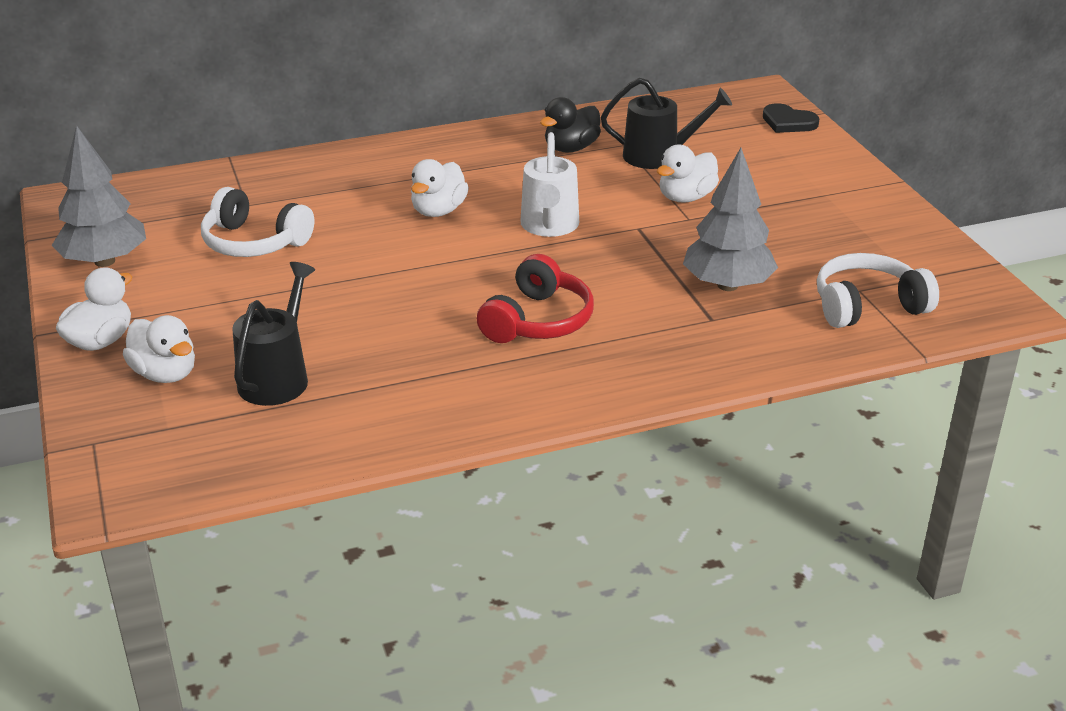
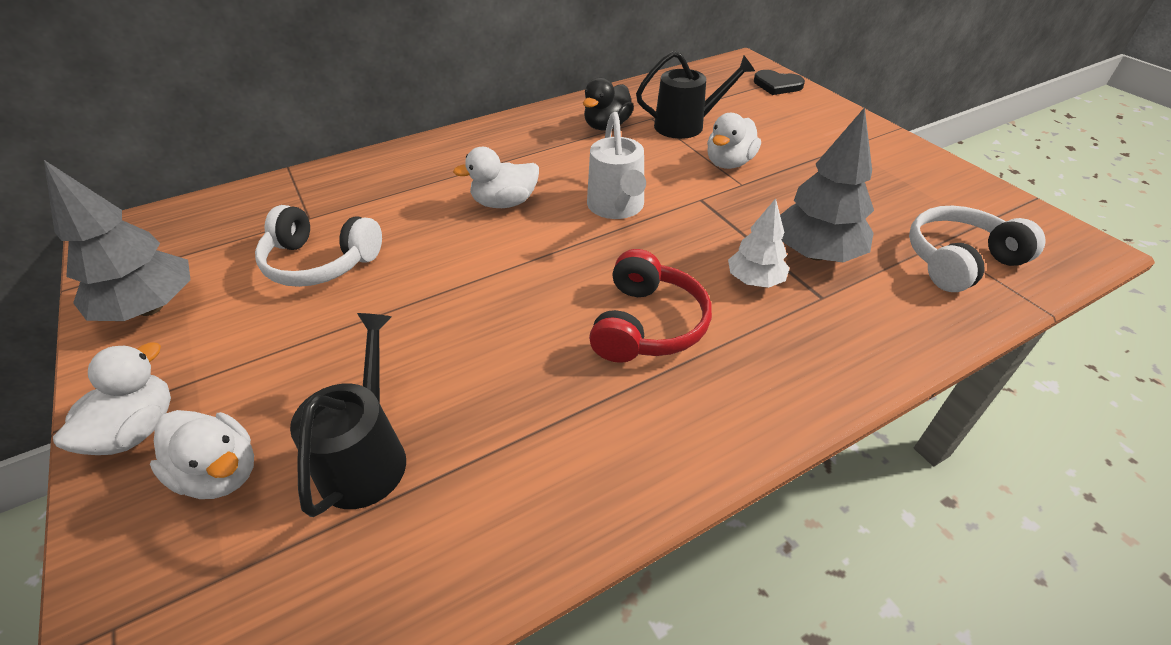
camera: 10 degrees left, 10 degrees up
(438, 211) = (504, 203): white duck -> white duck turned 60 degrees clockwise
(654, 300) = (754, 280): none -> white tree

